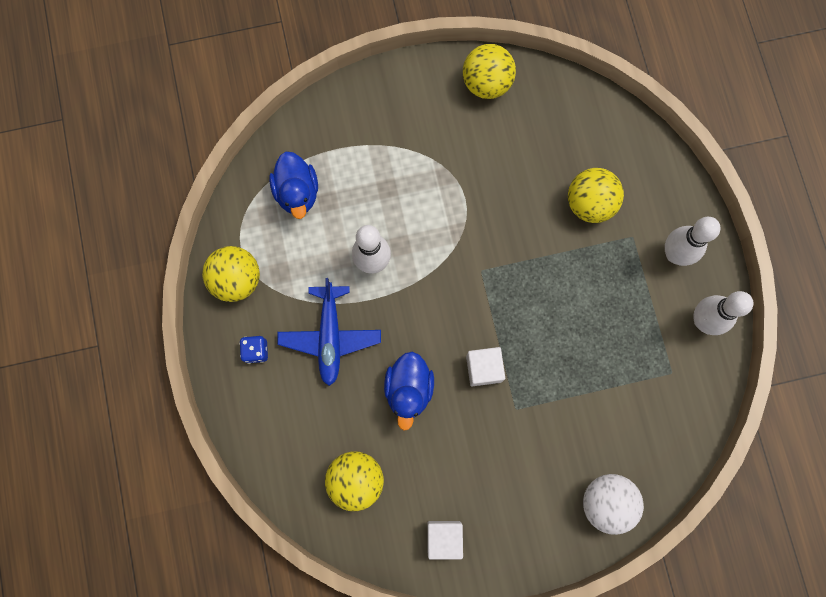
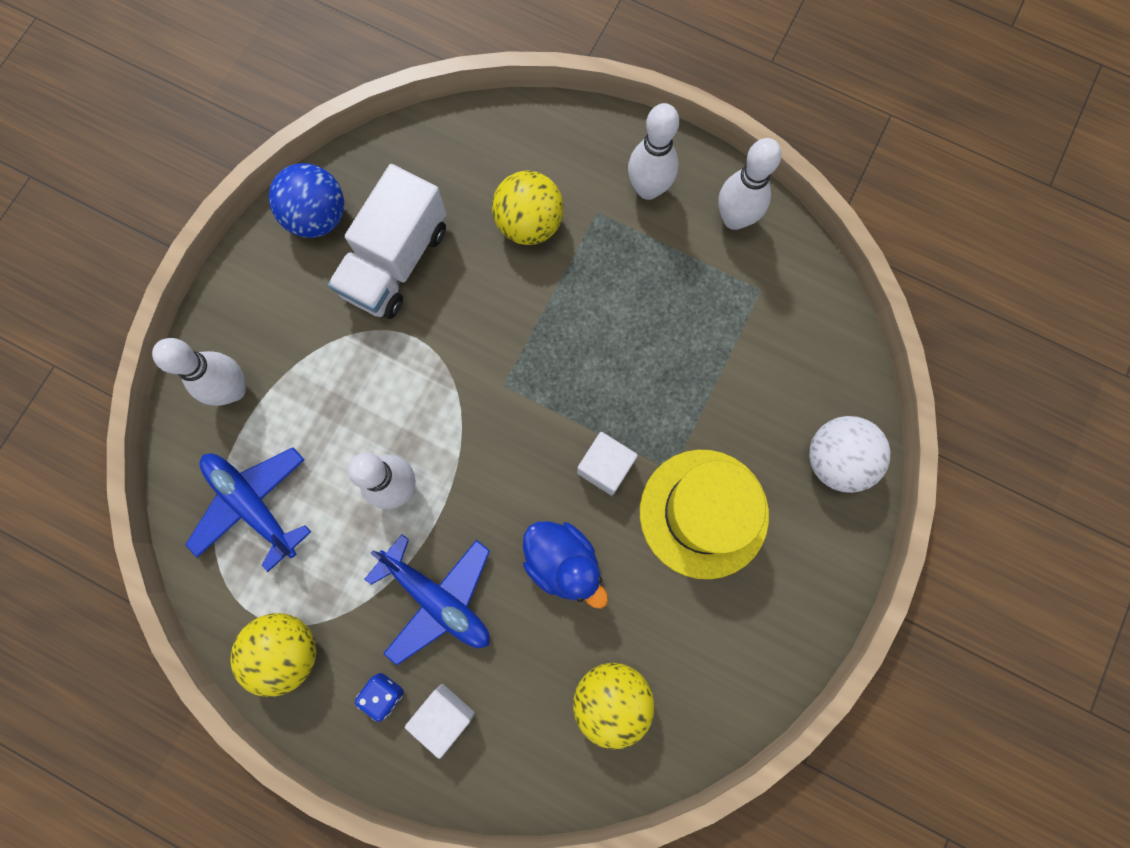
camera: 50 degrees left, 0 degrees up
(297, 192) = (253, 504): blue duck -> blue plane
(350, 126) = (233, 389): none -> white bowling pin
(444, 538) = (744, 654): white cube -> white cube (444, 715)
(486, 83) = (318, 217): yellow ball -> blue ball
(499, 148) = (396, 261): none -> white truck
(505, 448) = (703, 513): none -> yellow hat

